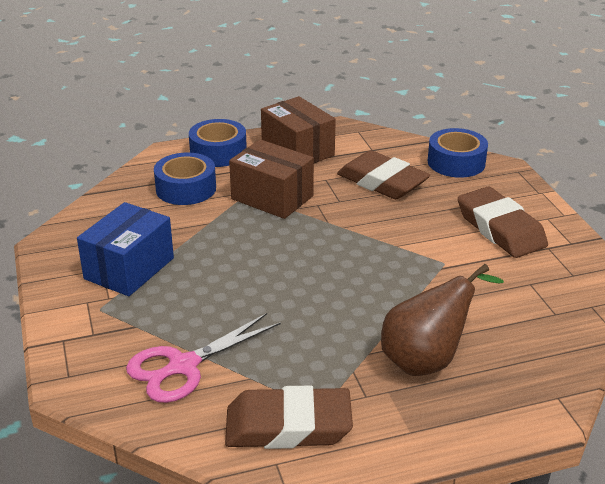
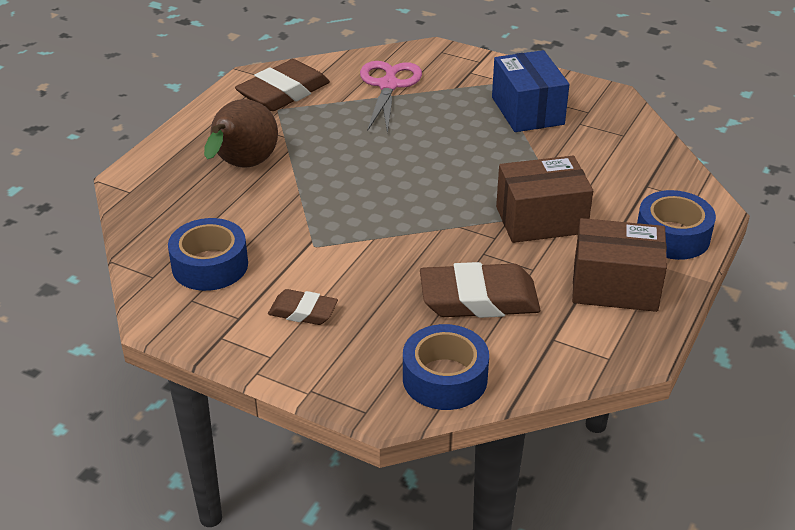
camera: 135 degrees right, 5 degrees up
(186, 188) = (619, 185): blue tape -> blue tape (210, 265)
(500, 229) = (303, 312): brown eraser -> brown eraser, size x0.56

